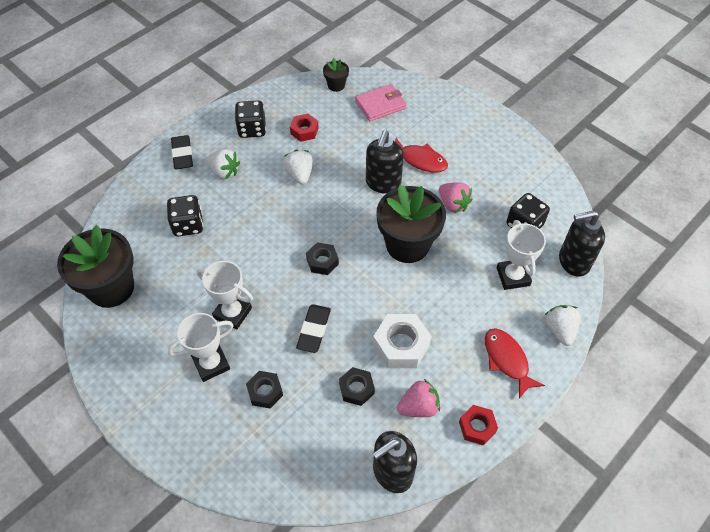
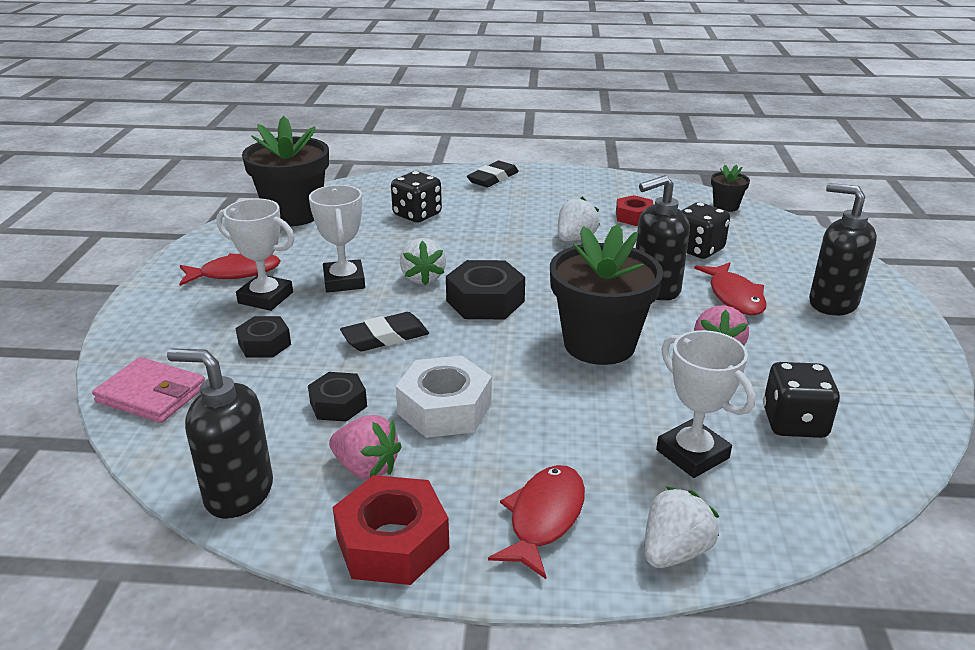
camera: 50 degrees right, 25 degrees down
(161, 364) = (235, 273): none -> red fish
(224, 172) = (508, 203): white strawberry -> white strawberry (423, 278)
(252, 129) = (583, 193): black dice -> black dice (698, 249)
(322, 261) = (485, 301): black nut -> black nut, size x1.61
(380, 105) = (756, 239): pink wallet -> pink wallet (151, 394)
(477, 427) = (392, 542): red nut -> red nut, size x1.61
(513, 276) = (692, 454): white trophy -> white trophy turned 75 degrees counterclockwise
(573, 261) = (819, 505): black soap dispenser -> black soap dispenser (832, 303)

